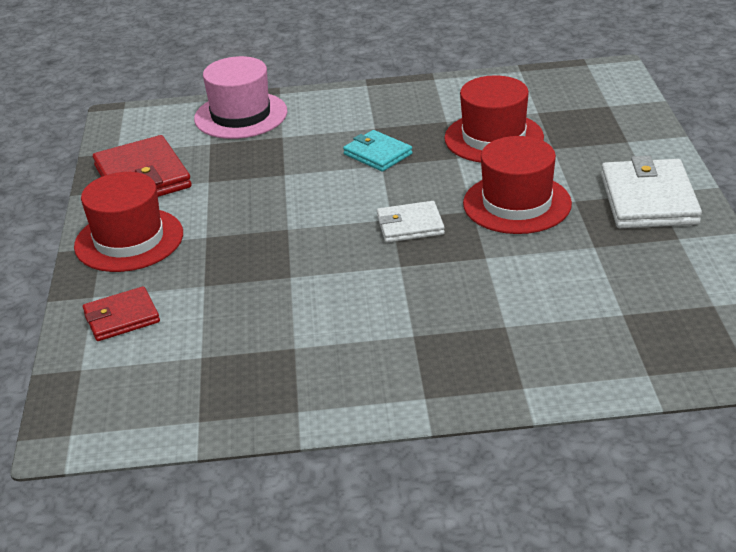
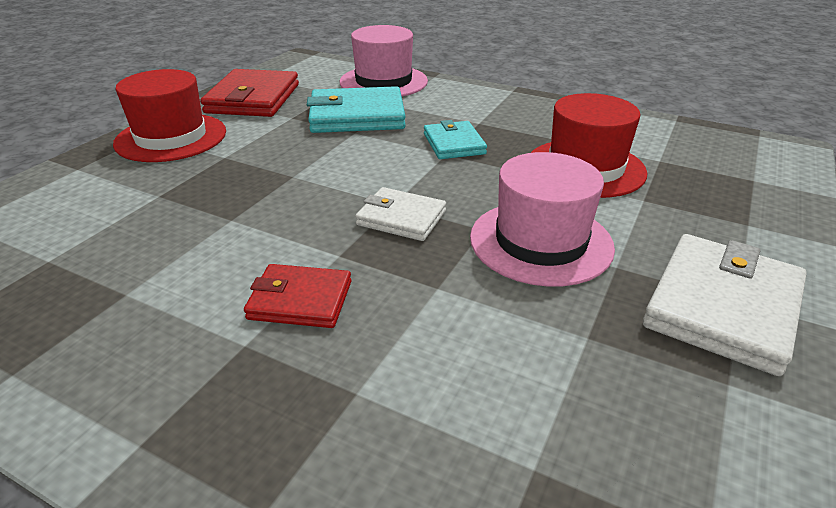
camera: 30 degrees right, 0 degrees up
(121, 317) = (62, 194): red wallet -> red wallet (300, 300)
(265, 159) = (357, 116): none -> turquoise wallet
(517, 203) = (541, 242): red hat -> pink hat

